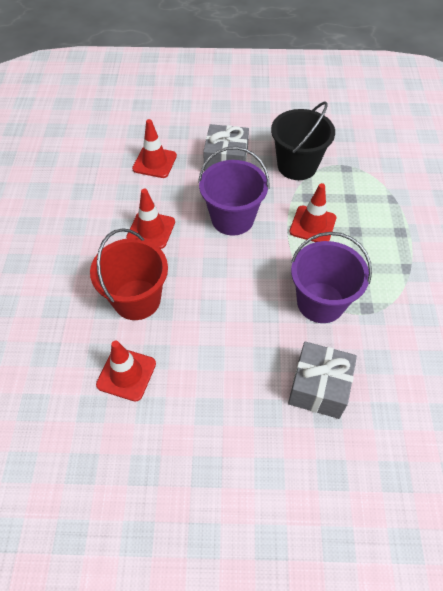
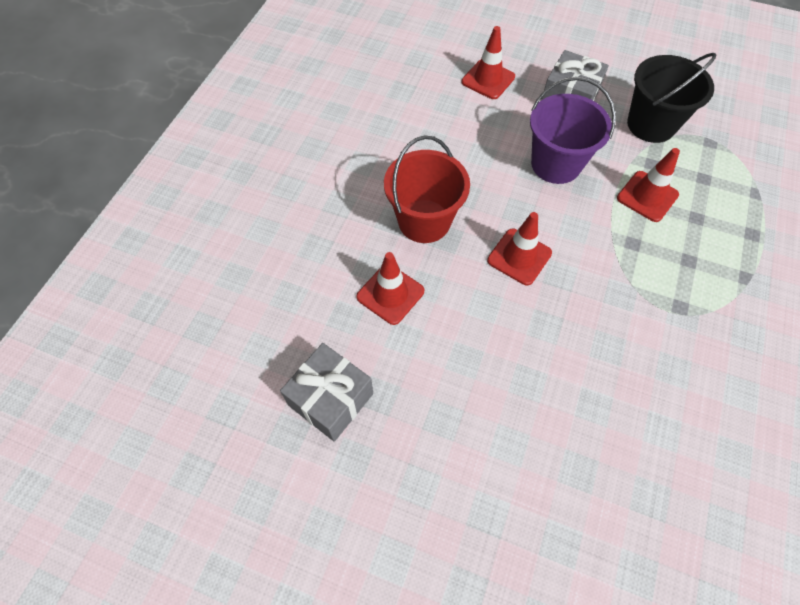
camera: 20 degrees right, 5 degrees up
(151, 230) = (461, 152): red traffic cone -> red traffic cone (519, 257)
(318, 388) = (593, 375): grey gift -> grey gift (331, 399)
(320, 302) = (627, 285): purple bucket -> none

